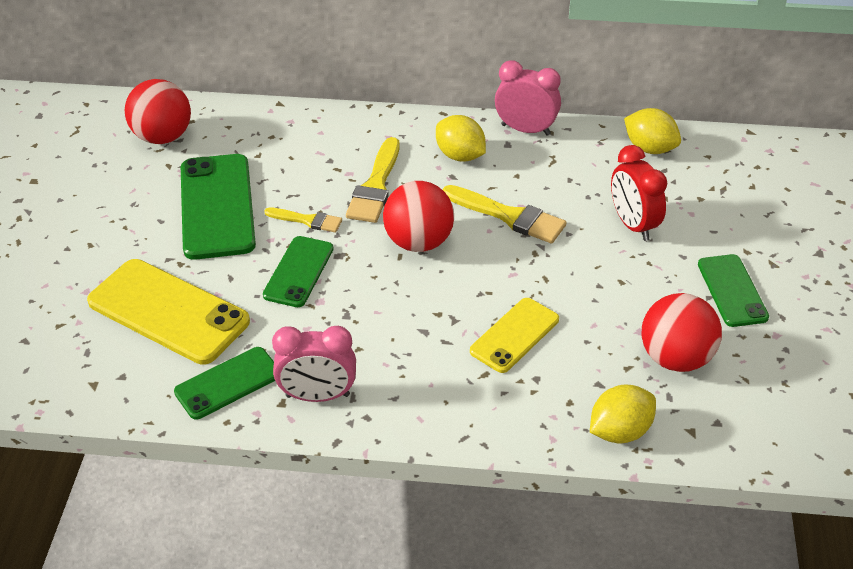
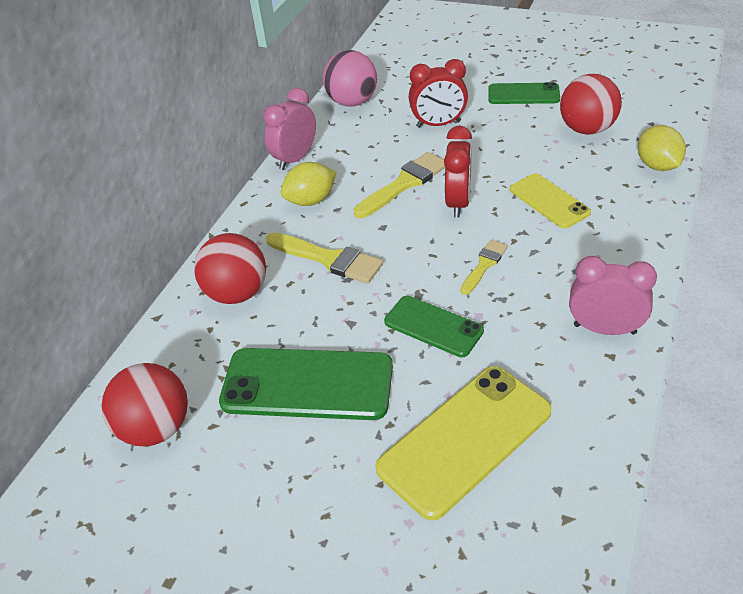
camera: 70 degrees left, 0 degrees up
(228, 383) = (580, 395): green phone -> none
(307, 220) = (359, 313): yellow brush -> yellow brush (484, 265)
(318, 396) = (604, 329): pink clock -> pink clock turned 90 degrees counterclockwise
(418, 242) = (418, 240): red ball -> red ball (237, 293)
(489, 262) = (458, 203): none -> red clock
(649, 148) = (352, 102): yellow lemon -> pink ball

